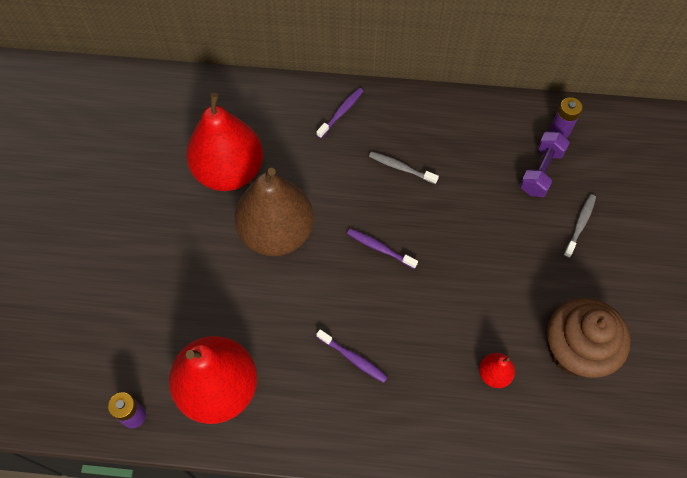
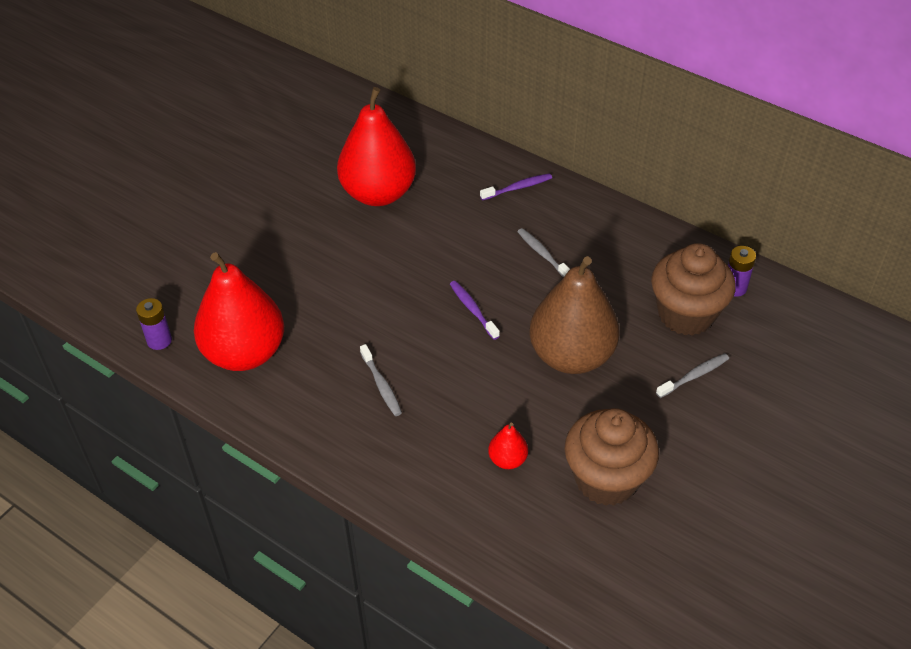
camera: 30 degrees right, 15 degrees down
(276, 233) = (385, 257): brown pear -> brown pear (571, 356)
(353, 358) = (381, 385): purple toothbrush -> grey toothbrush
(541, 171) = (686, 314): purple dumbbell -> brown cupcake

